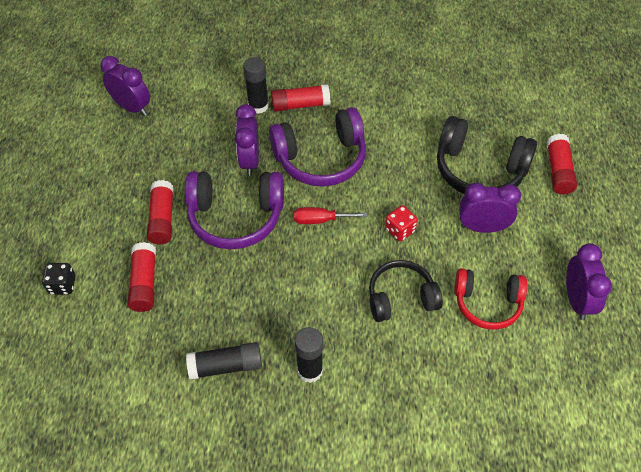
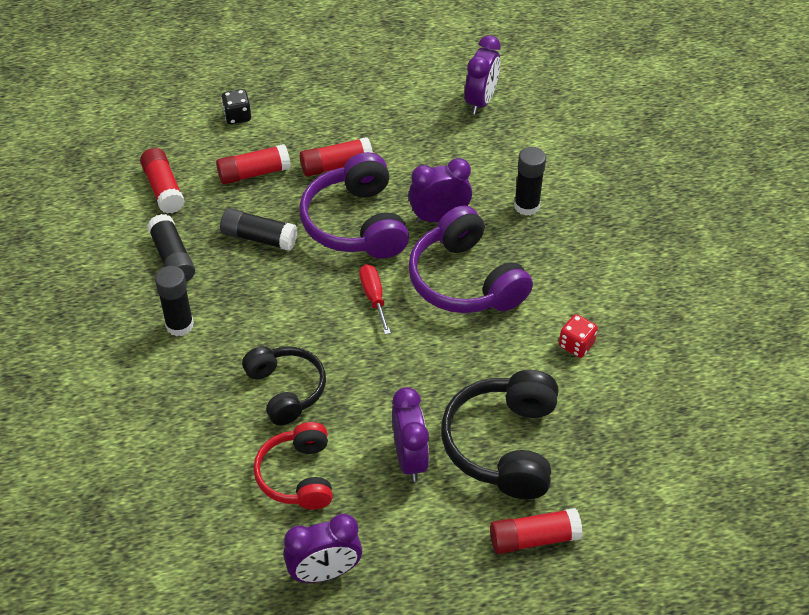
camera: 75 degrees right, 5 degrees down
(226, 291) = (259, 238): none -> black glue stick
(300, 105) = (544, 244): red glue stick -> red glue stick (163, 189)
(400, 230) = (381, 374): red dice -> red dice (576, 345)

